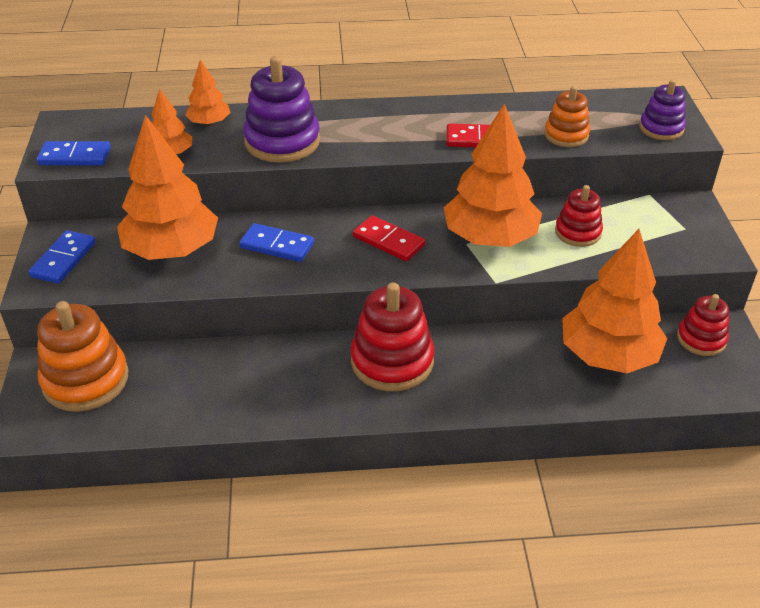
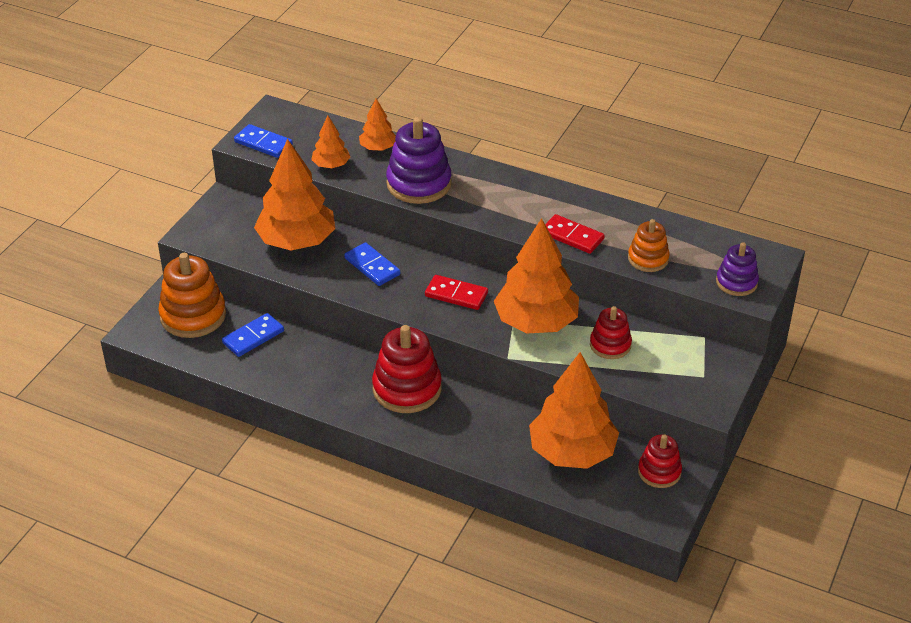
camera: 30 degrees right, 0 degrees up
(64, 259) = (220, 221): blue domino -> blue domino (253, 337)
(388, 241) = (456, 294): red domino -> red domino turned 45 degrees counterclockwise

